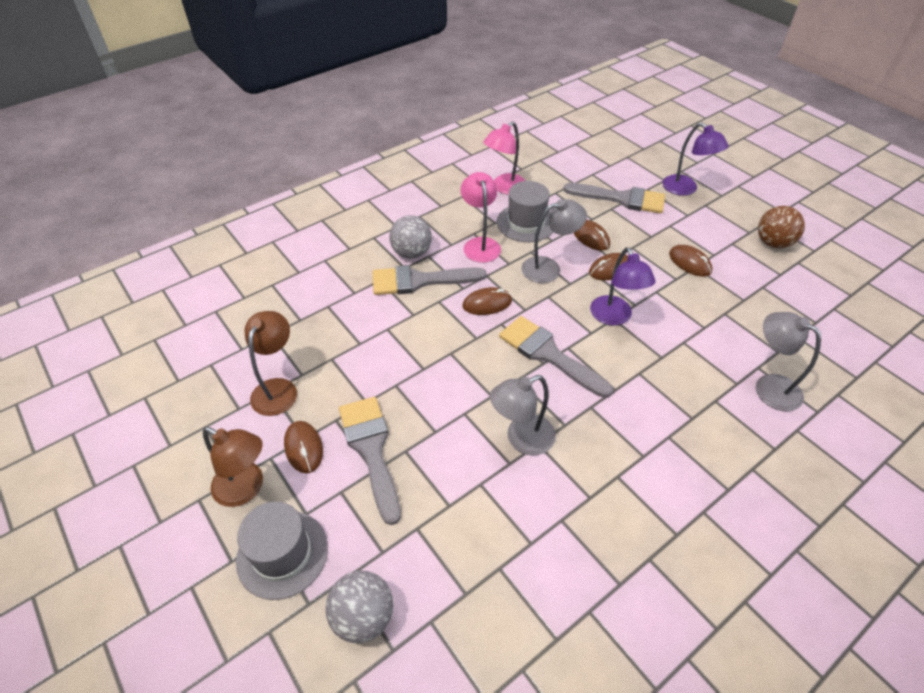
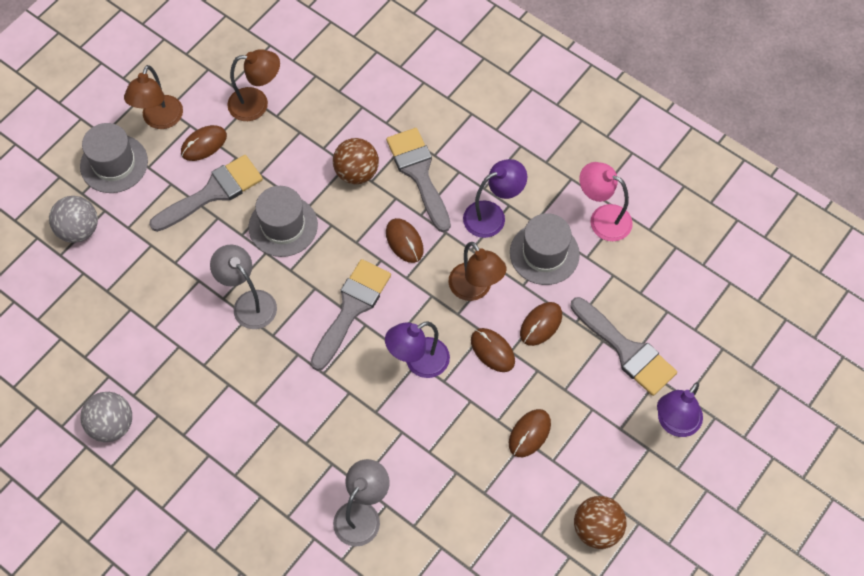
camera: 75 degrees right, 15 degrees up
(399, 323) = (356, 172): none -> brown ball
(411, 253) = (458, 155): grey ball -> grey ball (112, 425)
(438, 392) = (283, 226): none -> grey hat
(480, 244) = (492, 215): pink lamp -> purple lamp
(549, 268) = (475, 289): grey lamp -> brown lamp
(621, 199) = (626, 350): grey brush -> grey brush turned 45 degrees counterclockwise

